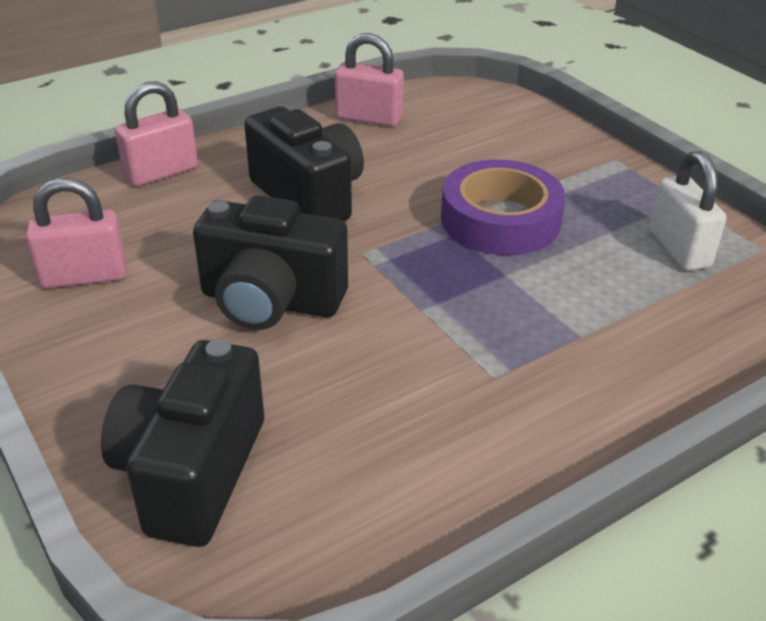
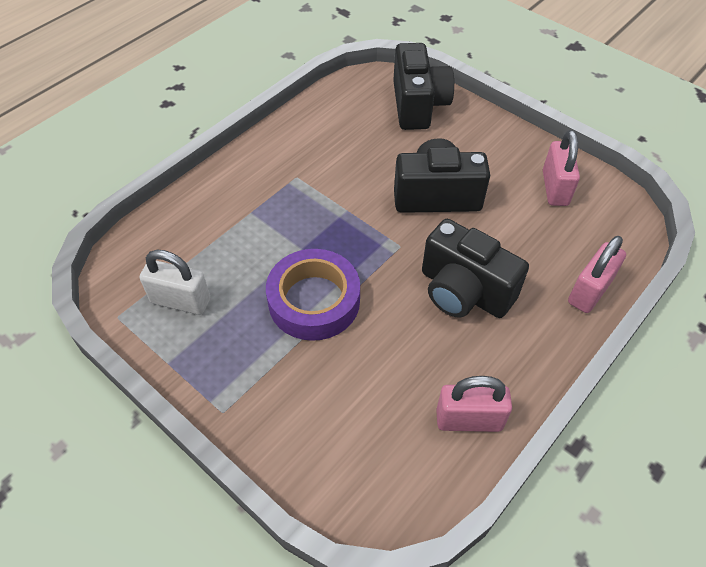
camera: 165 degrees right, 15 degrees up
(84, 276) = (555, 188): pink padlock -> pink padlock turned 60 degrees counterclockwise
(678, 249) = (181, 301): white padlock -> white padlock turned 45 degrees counterclockwise

